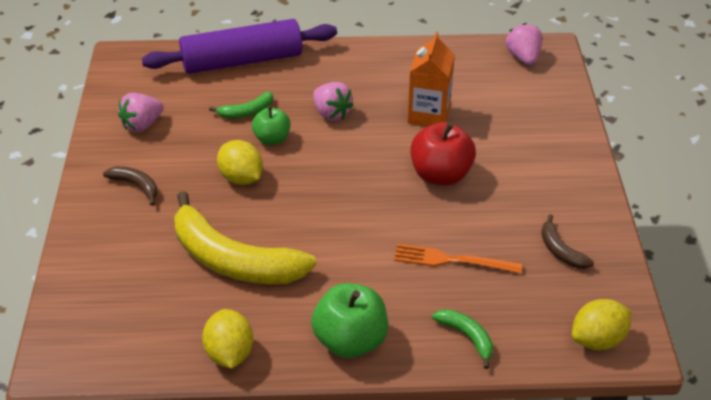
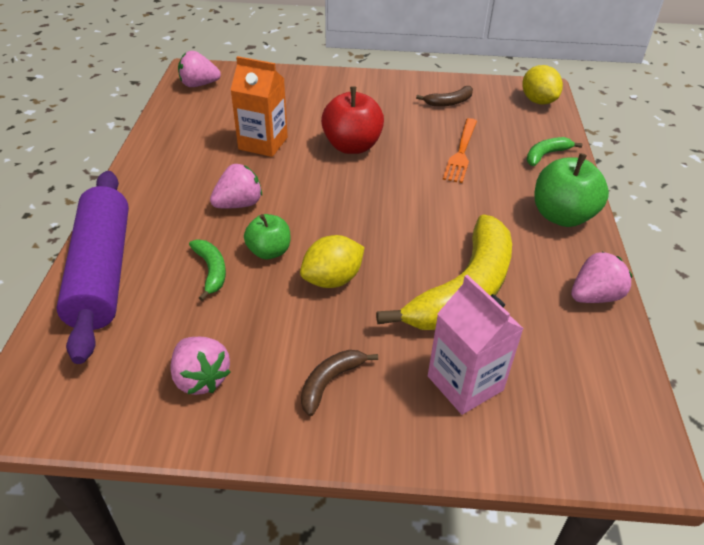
camera: 85 degrees left, 0 degrees up
(131, 258) = (465, 383): none -> pink carton
(229, 353) = (594, 296): yellow lemon -> pink strawberry

